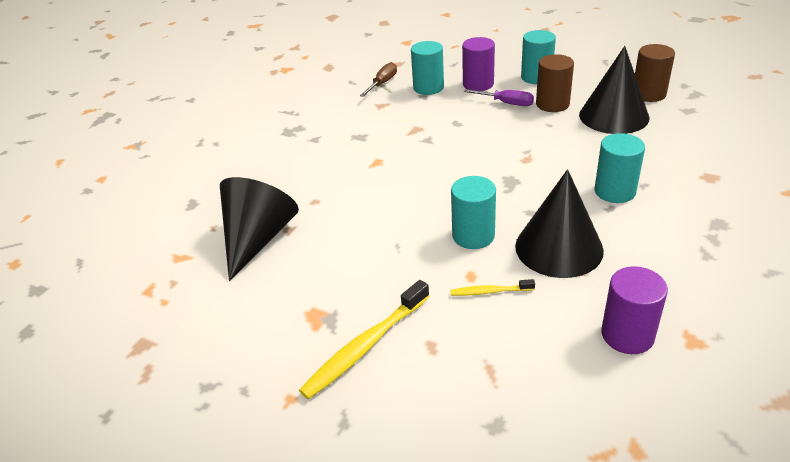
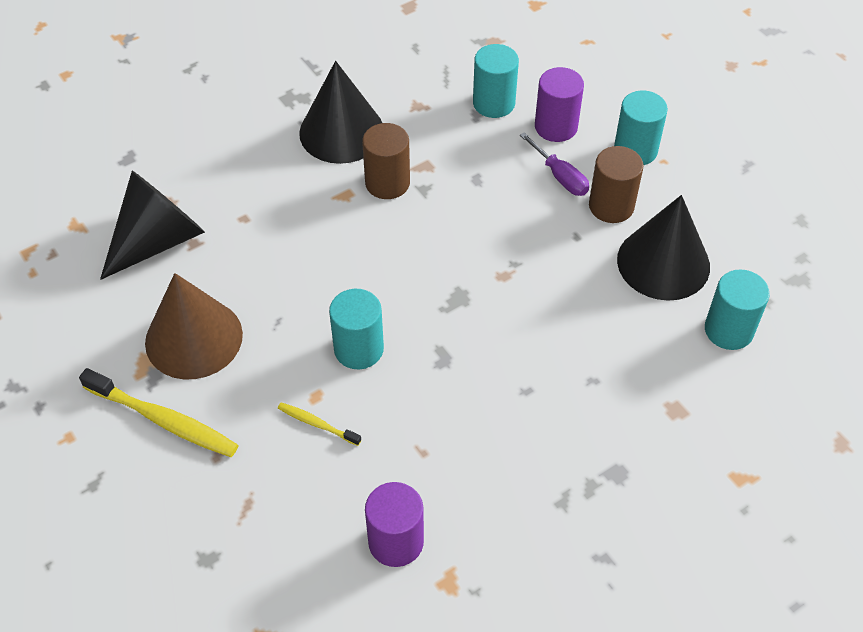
camera: 25 degrees right, 15 degrees up
(341, 283) = (194, 338): none -> brown cone
(365, 346) = (164, 420): yellow toothbrush -> yellow toothbrush turned 135 degrees counterclockwise
(382, 83) = (448, 68): brown screwdriver -> none
(558, 248) = (427, 410): black cone -> black cone (341, 132)
(614, 191) = (553, 372): turquoise cylinder -> turquoise cylinder (728, 330)
(648, 94) = (741, 249): brown cylinder -> brown cylinder (387, 183)

